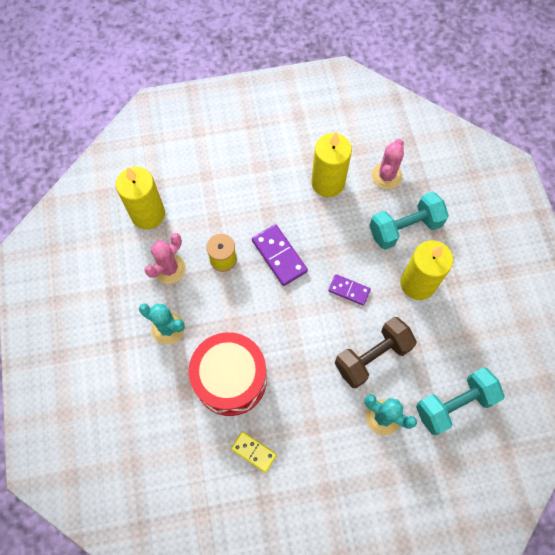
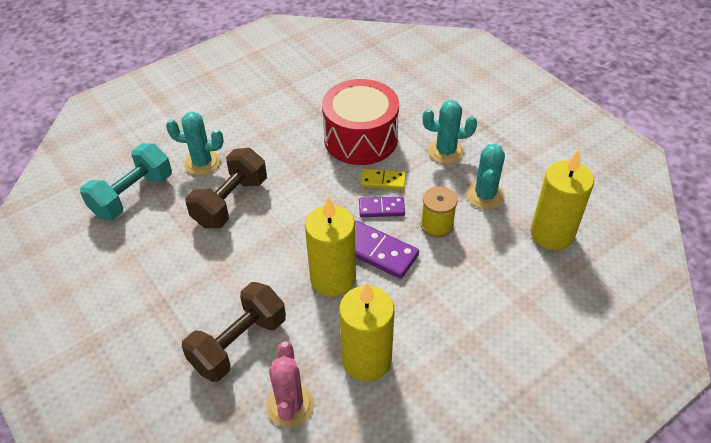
camera: 155 degrees right, 20 degrees down
(169, 269) = (485, 195): pink cactus -> turquoise cactus
(254, 452) = (310, 104): yellow domino -> yellow domino (383, 181)
(349, 290) = (281, 249): purple domino -> purple domino (381, 208)
(405, 228) = (239, 343): turquoise dumbbell -> brown dumbbell
(417, 283) = (202, 287): yellow candle -> yellow candle (333, 279)

